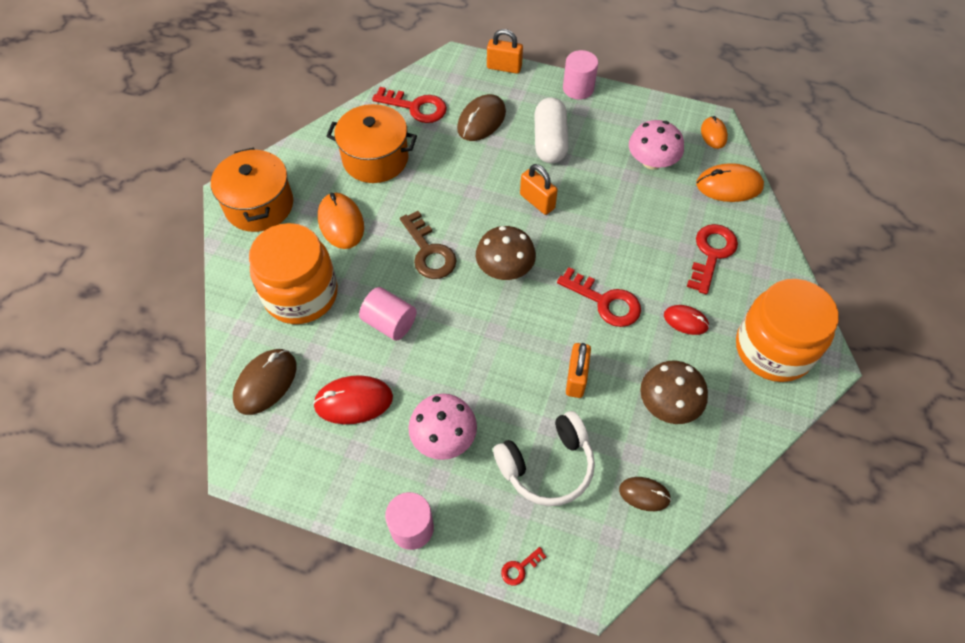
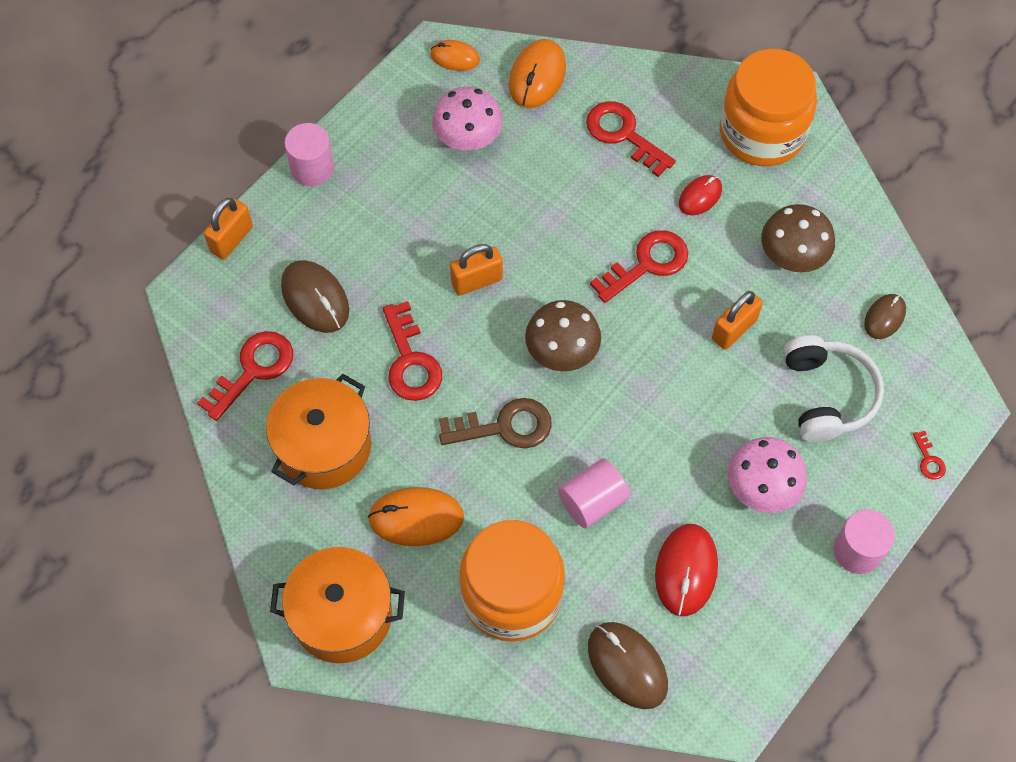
camera: 70 degrees left, 5 degrees up
(457, 184) = (410, 361): none -> red key
(550, 141) = (387, 233): white capsule -> none
(576, 378) = (734, 329): orange padlock -> orange padlock turned 75 degrees counterclockwise

